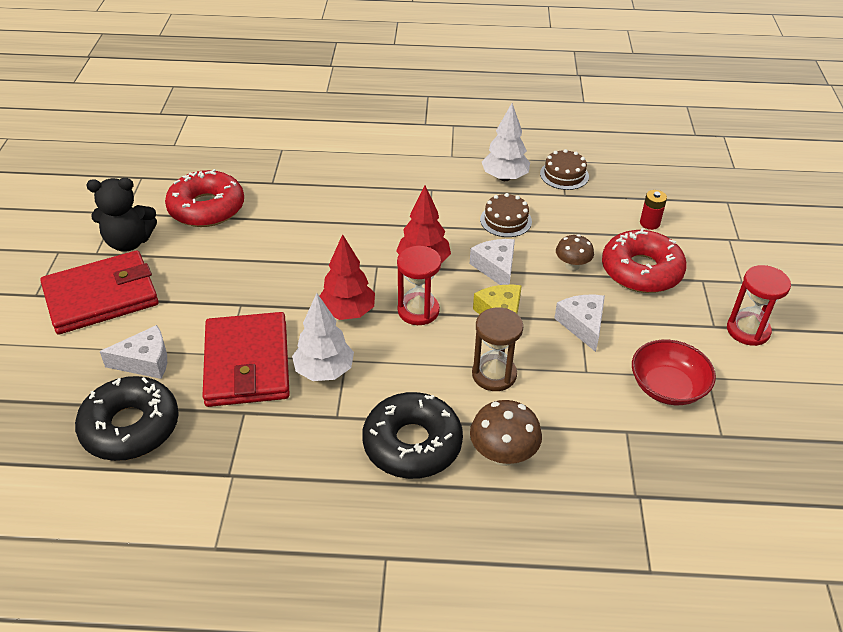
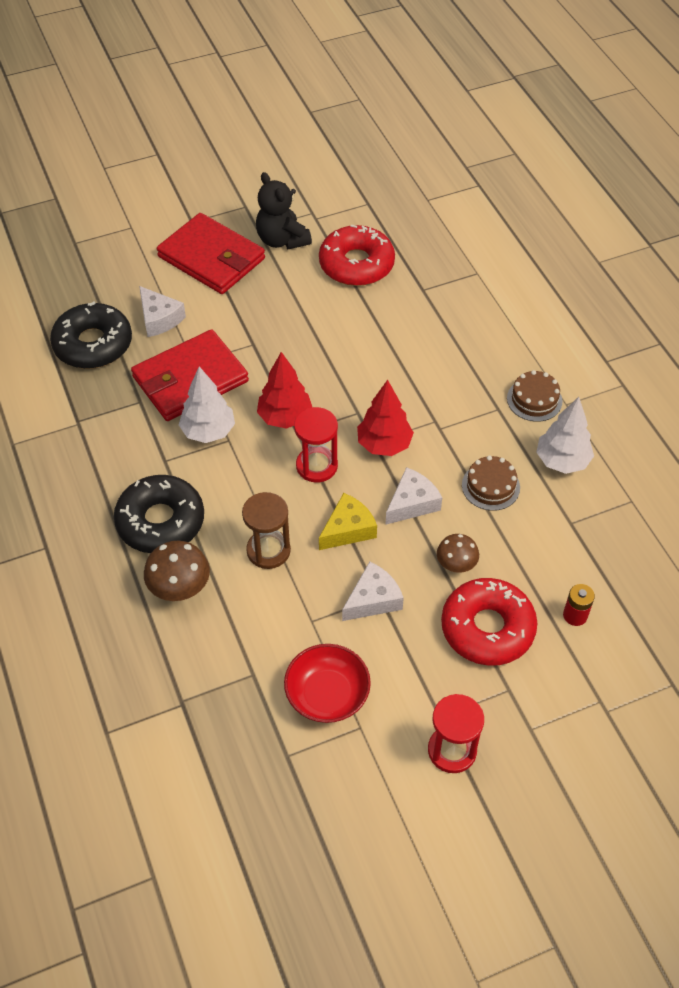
camera: 65 degrees right, 10 degrees up
(564, 175) = (606, 511): brown cake -> brown cake (534, 399)

